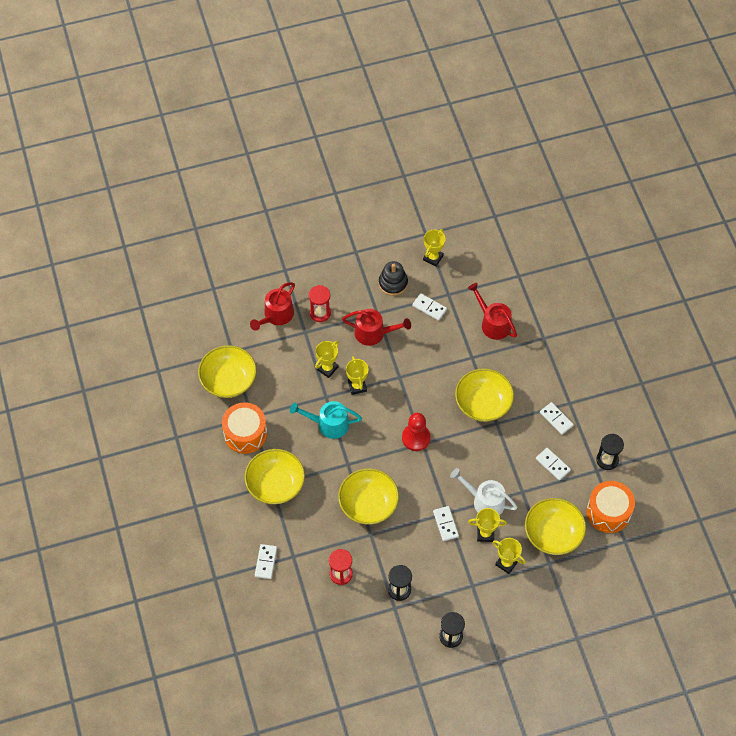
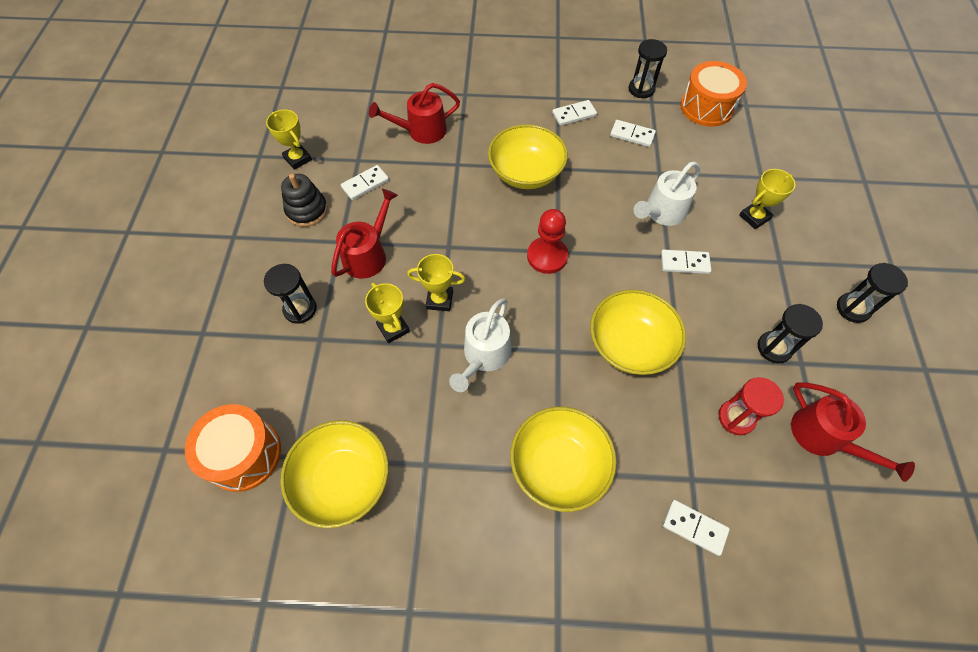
camera: 70 degrees left, 0 degrees up
(245, 433) = (451, 484): orange drum -> orange drum (244, 454)
(276, 315) = (269, 369): red watering can -> red watering can (823, 437)
(320, 313) = (300, 309): red hourglass -> black hourglass
(329, 424) = (484, 355): turquoise watering can -> white watering can
(485, 534) = (708, 226): yellow trophy -> none
(552, 464) = (632, 135): white domino -> white domino turned 45 degrees clockwise
(553, 534) = (723, 162): yellow bowl -> none

